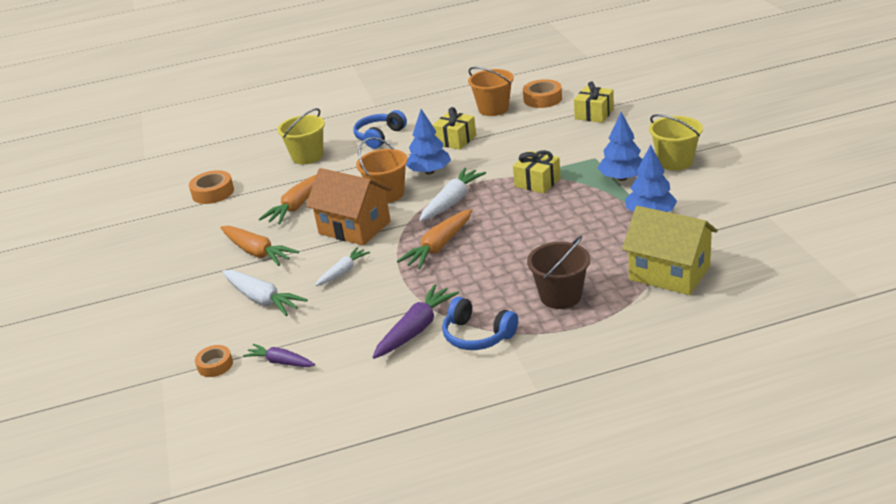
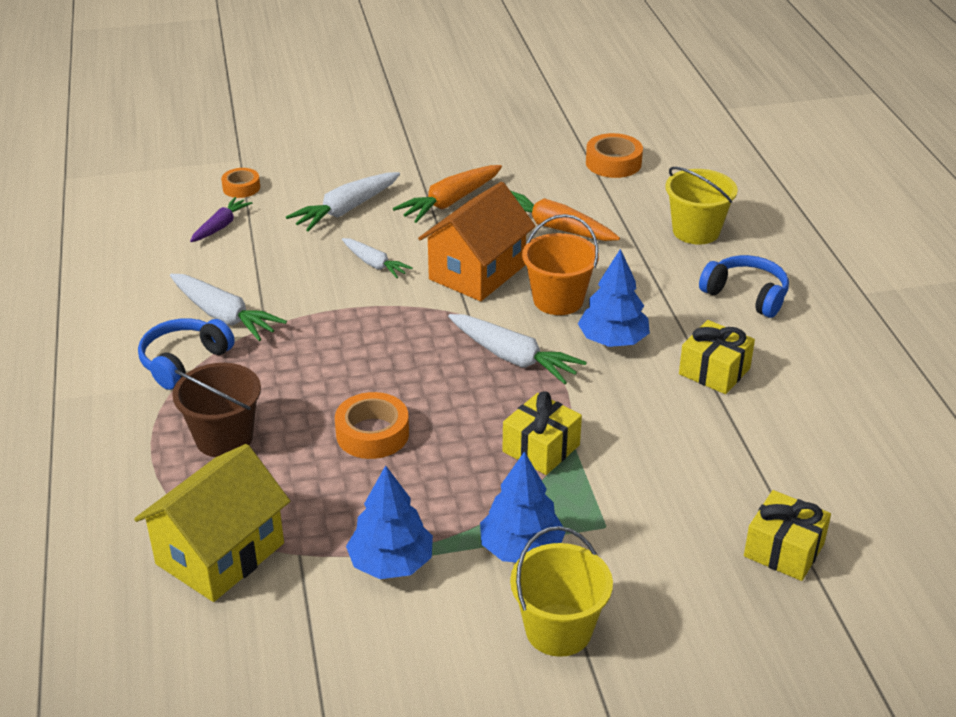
camera: 90 degrees right, 5 degrees up
(416, 329) = (224, 316): purple carrot -> white carrot
(439, 246) = (397, 341): orange carrot -> none
(493, 109) = (829, 422): orange bucket -> none
(542, 99) = (864, 488): orange tape -> orange tape (372, 434)

